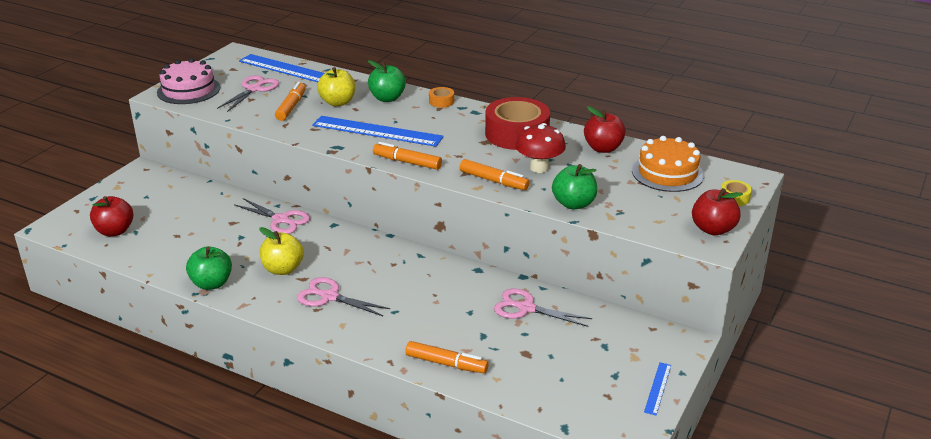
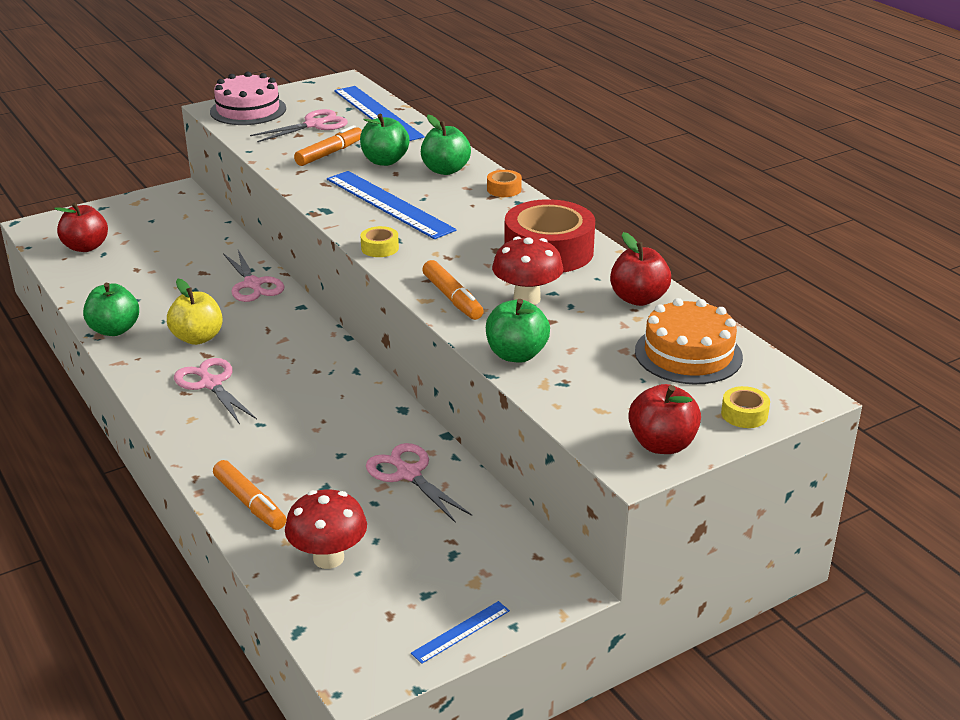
camera: 30 degrees right, 0 degrees up
(337, 102) = (385, 161): yellow apple -> green apple
(407, 162) = (380, 248): orange marker -> yellow tape
(534, 377) = (328, 558): none -> red mushroom

